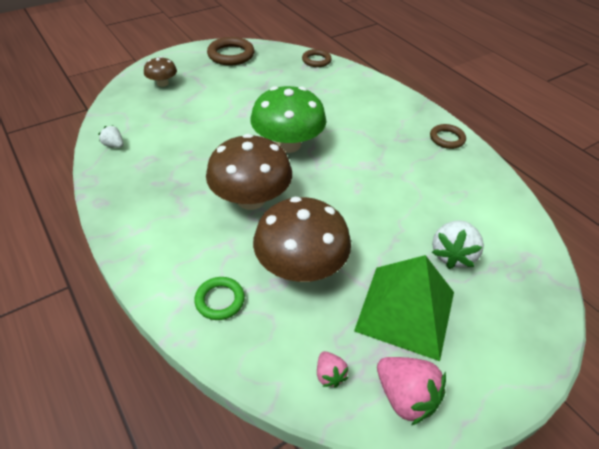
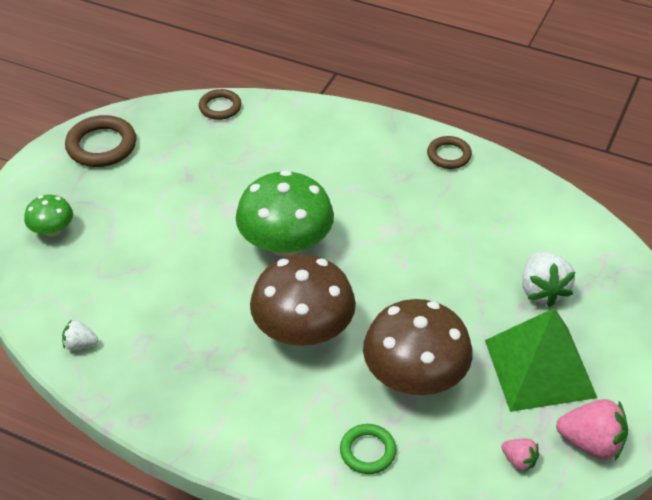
camera: 30 degrees left, 0 degrees up
(162, 83) = (52, 230): brown mushroom -> green mushroom

